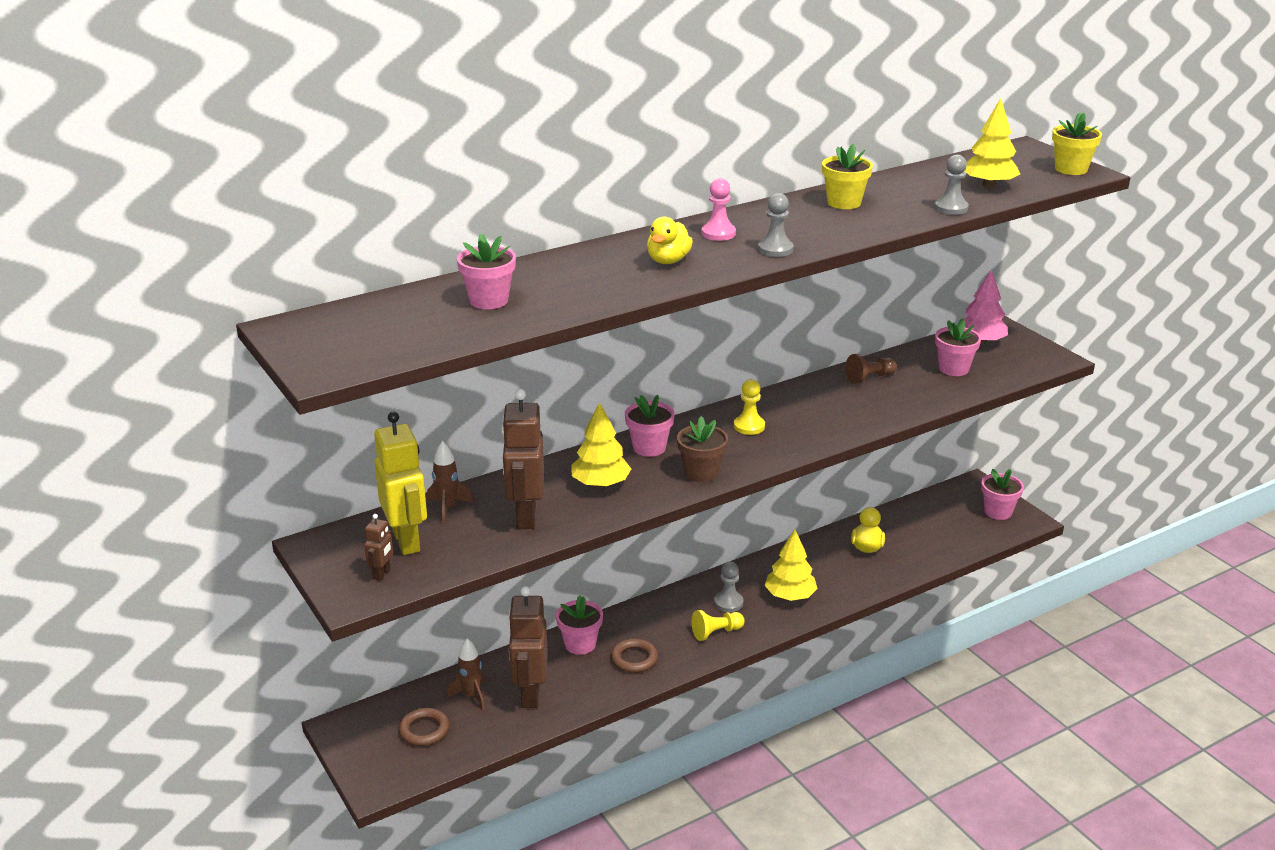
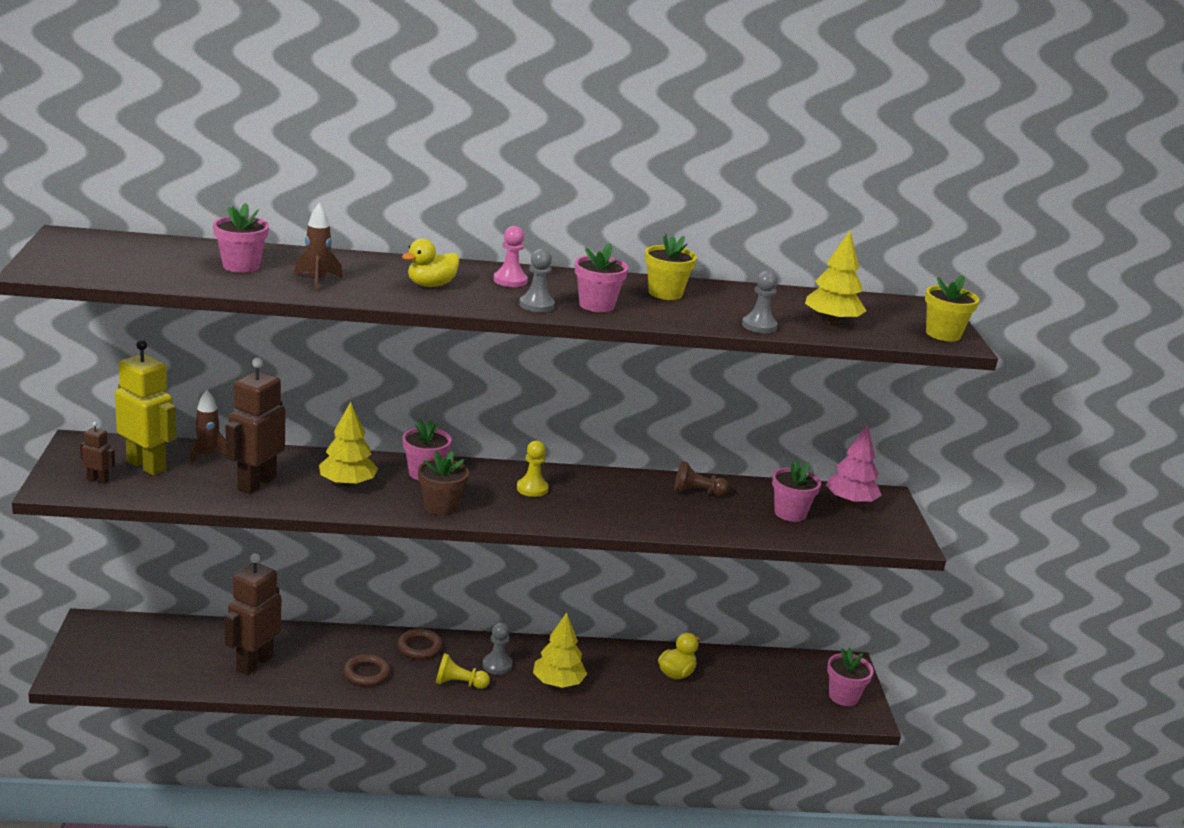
camera: 25 degrees right, 5 degrees down
(382, 574) = (98, 480): brown robot -> brown robot turned 120 degrees counterclockwise
(407, 541) = (146, 466): yellow robot -> yellow robot turned 60 degrees counterclockwise
(424, 730) = (146, 653): brown ring -> brown ring (420, 647)
(471, 696) = (209, 644): brown rocket -> brown rocket (317, 281)
(580, 644) = (336, 644): pink flower pot -> pink flower pot (596, 305)

